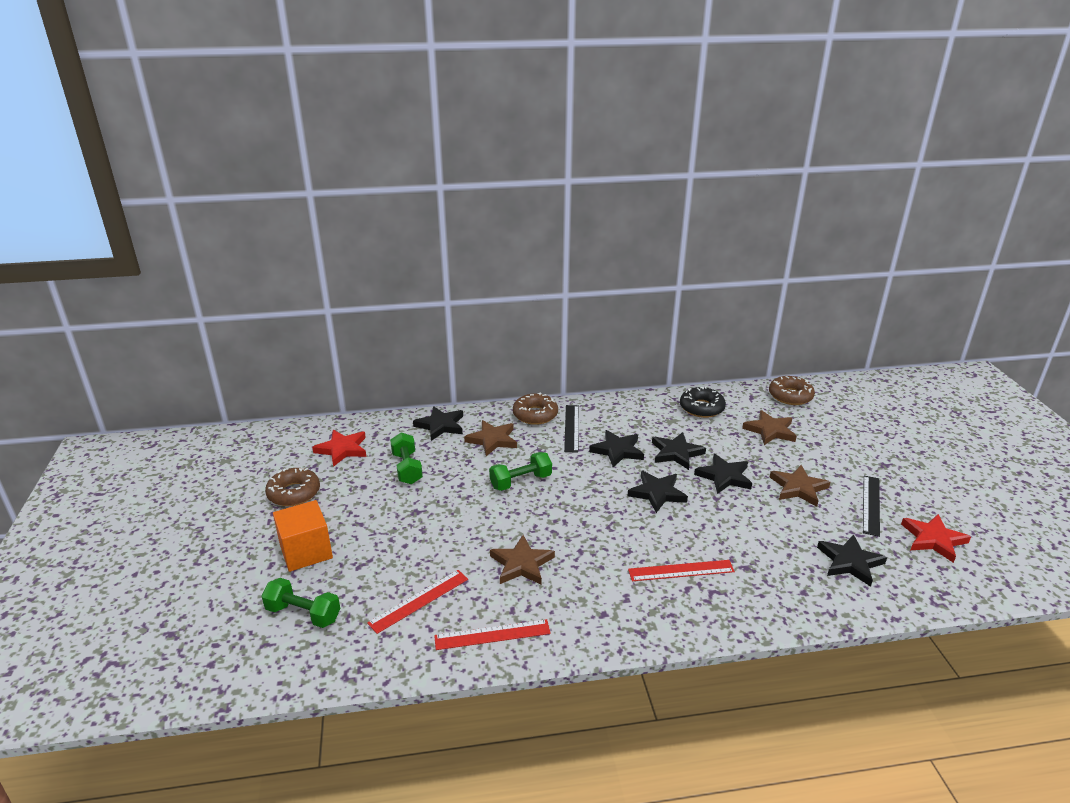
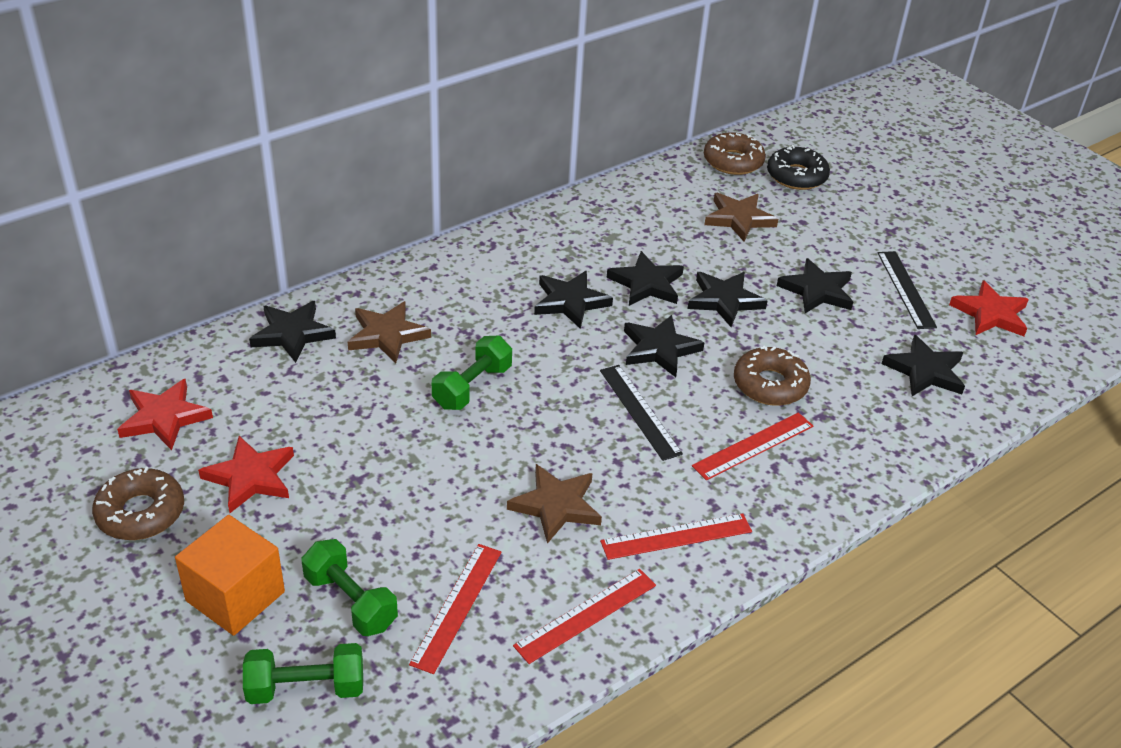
camera: 30 degrees left, 10 degrees up
(361, 492) = (250, 477): none -> red star
(407, 468) = (292, 417): green dumbbell -> green dumbbell (350, 601)
(535, 414) = (421, 277): brown donut -> brown donut (770, 384)
(571, 428) = (486, 284): black ruler -> black ruler (639, 411)
(586, 609) = (676, 537): none -> red ruler
(701, 408) = (636, 207): black donut -> black donut (796, 176)
(798, 488) = (817, 291): brown star -> black star

